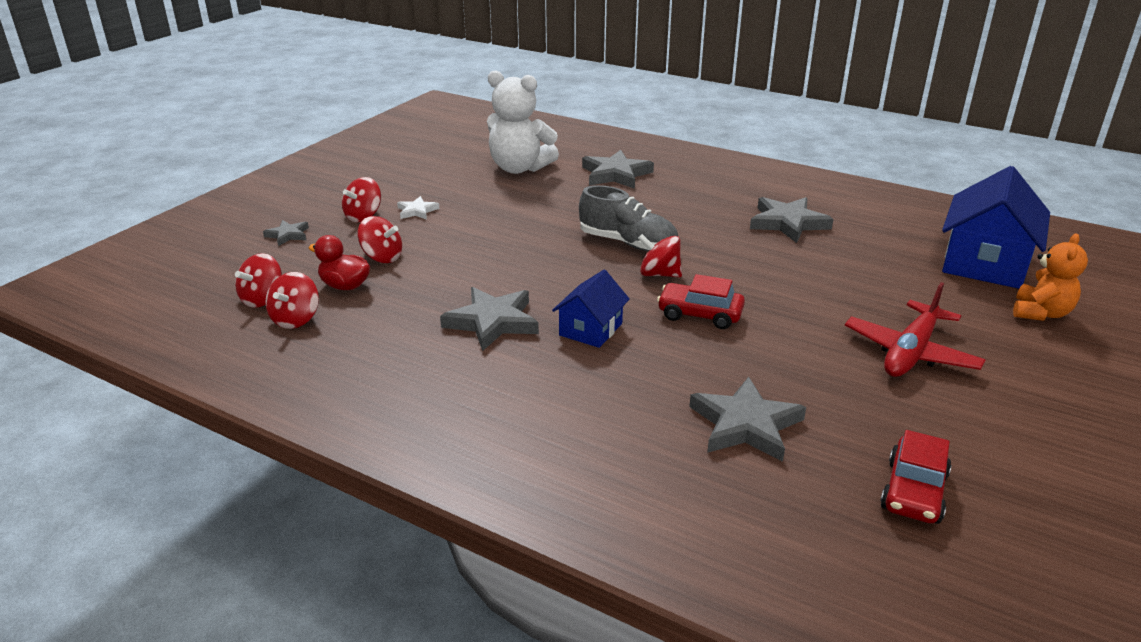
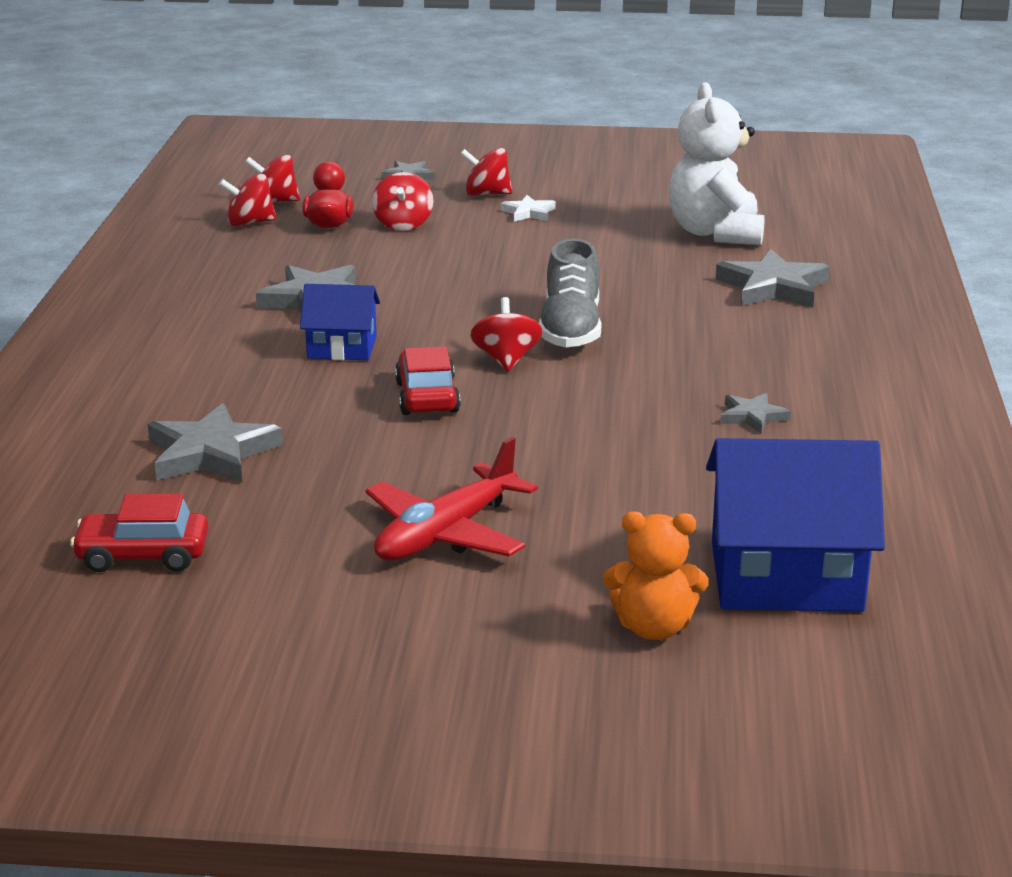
camera: 65 degrees right, 5 degrees down
(788, 223) = (752, 416): grey star -> grey star, size x0.54
(910, 353) = (445, 534): red plane -> red plane turned 60 degrees counterclockwise

